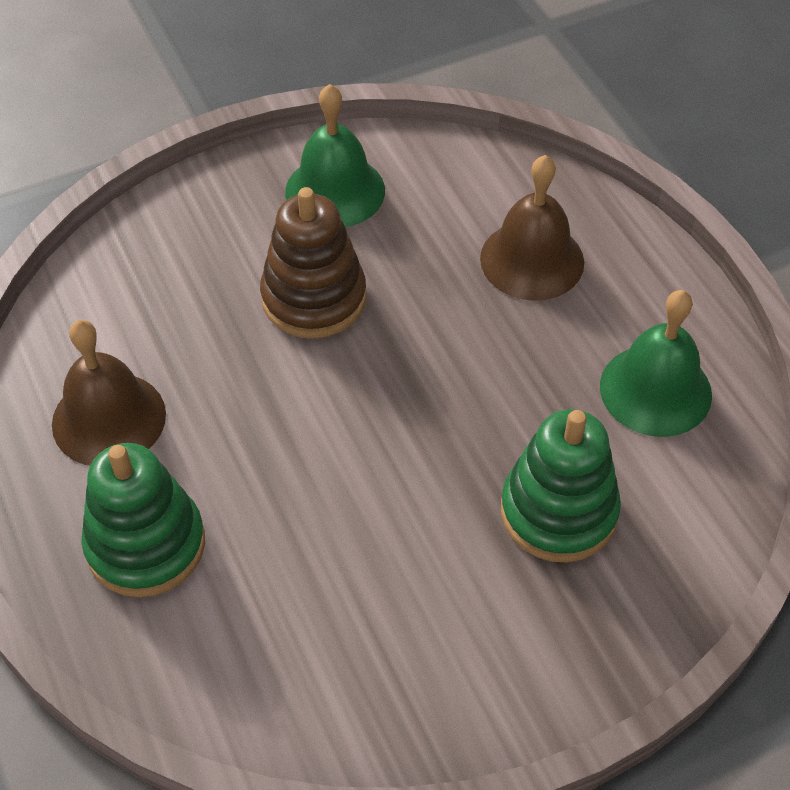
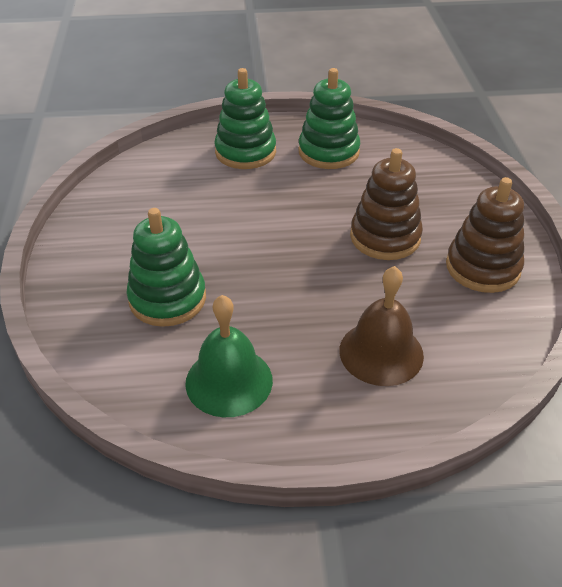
camera: 110 degrees right, 10 degrees down
(109, 419) = (328, 152): brown bell -> green stacking toy
(335, 191) = (482, 267): green bell -> brown stacking toy

